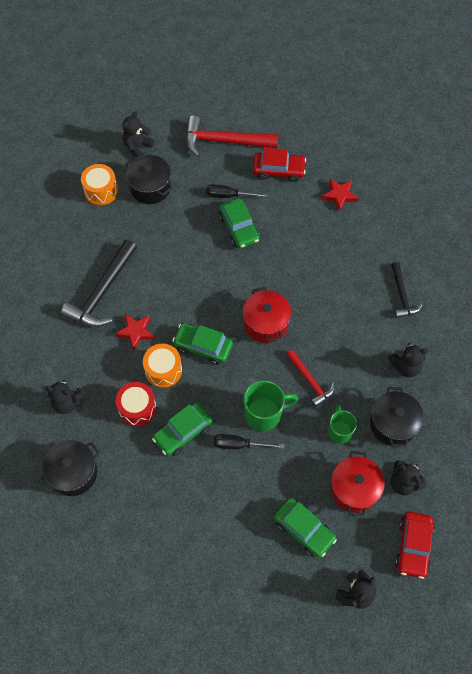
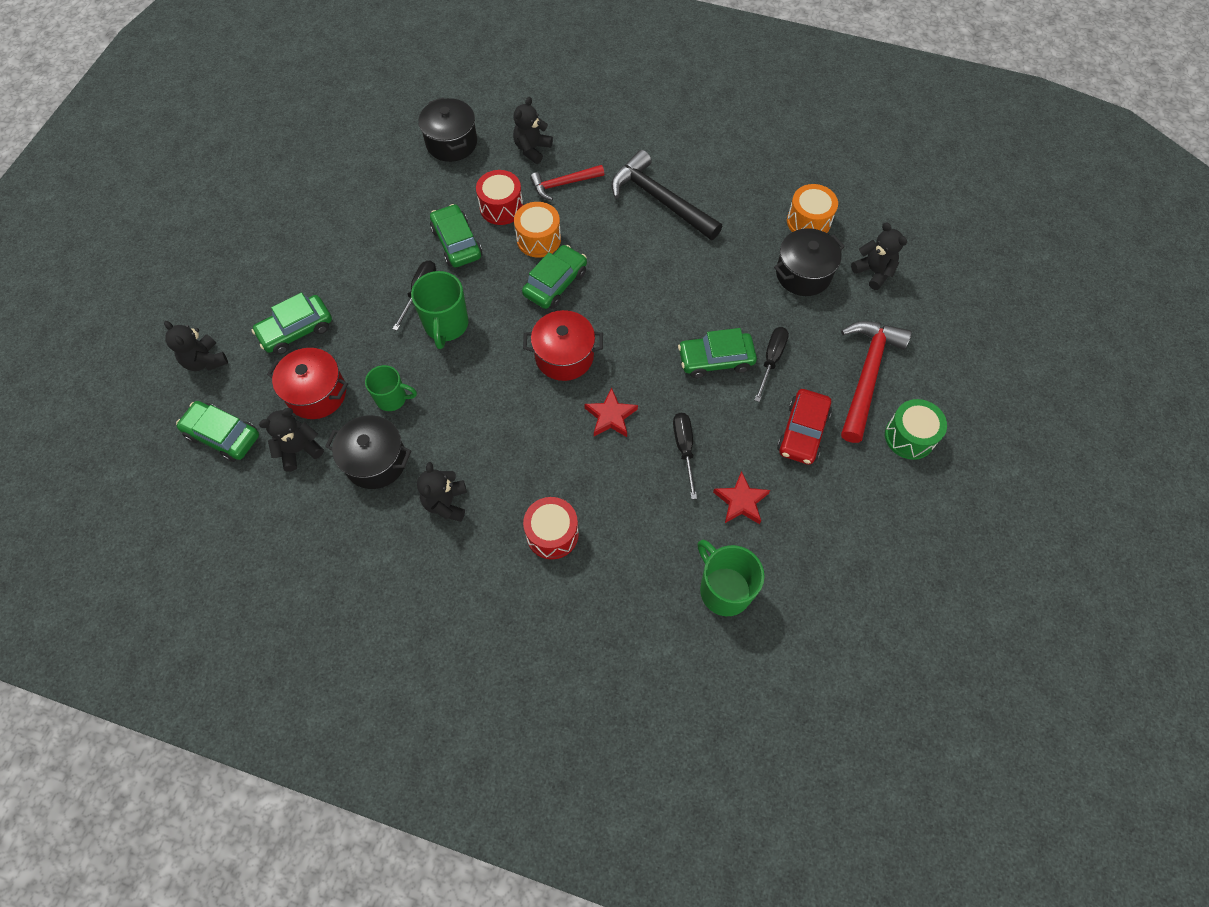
camera: 105 degrees right, 0 degrees up
(136, 332) = (597, 222): red star -> red star (610, 416)
(262, 115) = (909, 436): none -> green drum
(310, 381) = (468, 384): red hammer -> red hammer (563, 184)
(314, 233) = (684, 449): none -> black screwdriver
(400, 194) = (724, 589): none -> green mug
(402, 295) = (552, 534): black hammer -> red drum
(413, 546) = (223, 435): red car -> green car

